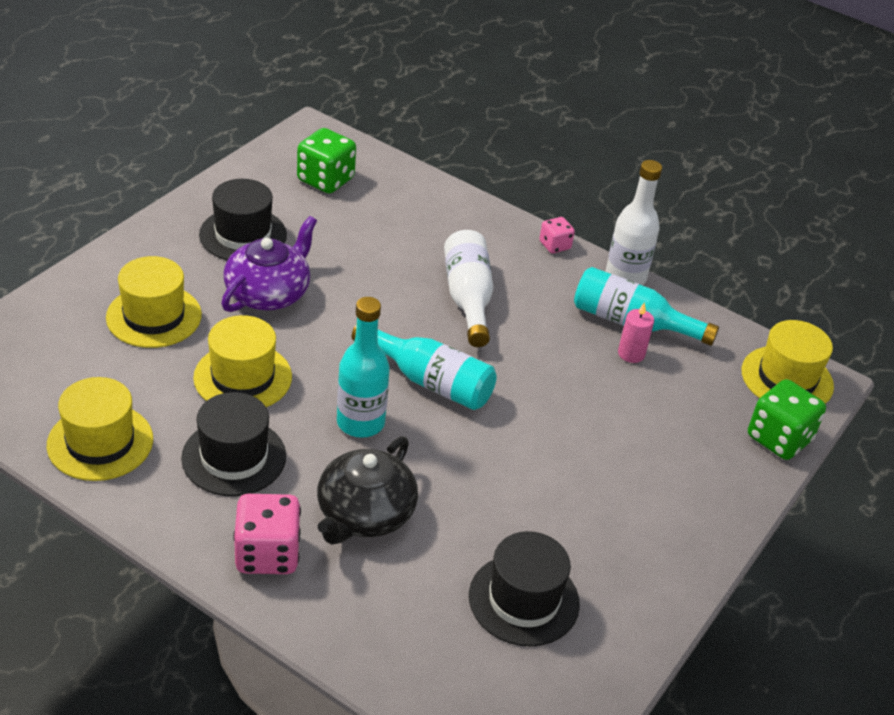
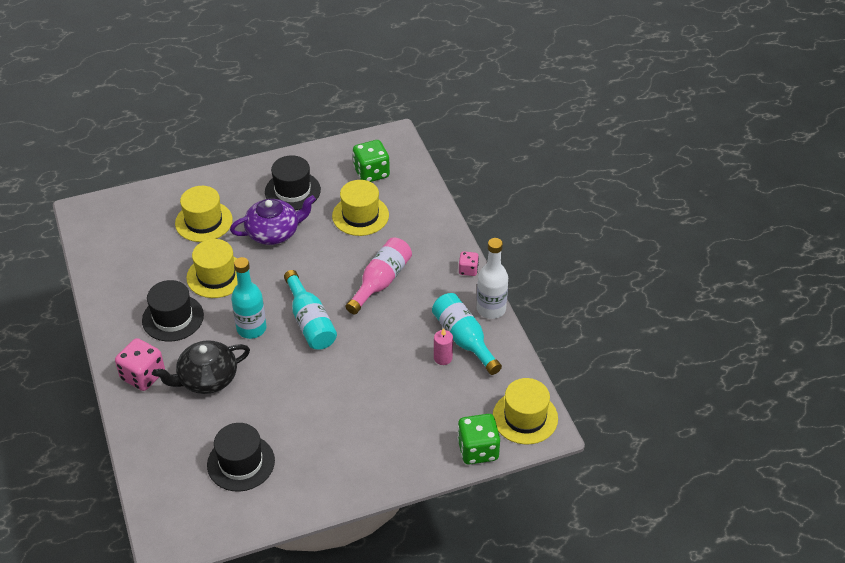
camera: 40 degrees right, 5 degrees up
(100, 442) = (119, 280): yellow hat -> yellow hat (360, 215)
(468, 298) = (380, 282): white bottle -> pink bottle

